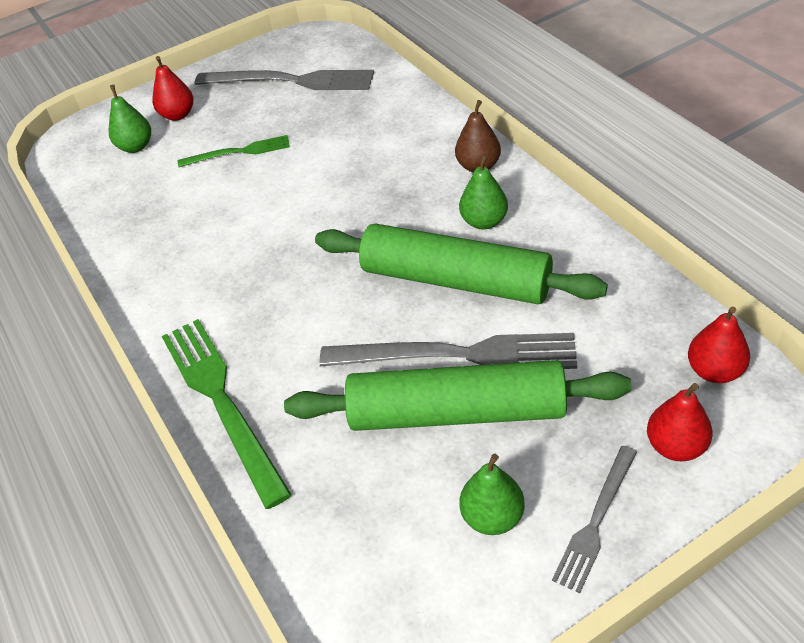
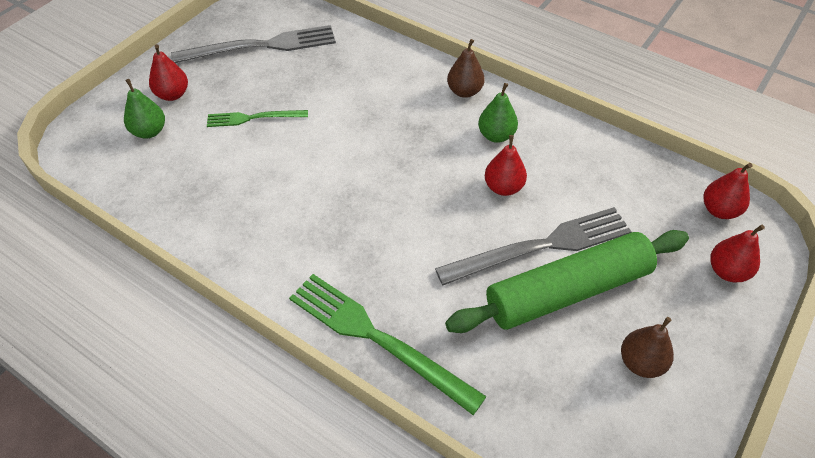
camera: 30 degrees left, 5 degrees up
(239, 152) = (253, 118): green fork -> green fork turned 150 degrees counterclockwise
(456, 280) = (503, 187): green rolling pin -> red pear
(492, 517) = (641, 363): green pear -> brown pear
(596, 521) = (709, 342): grey fork -> none

